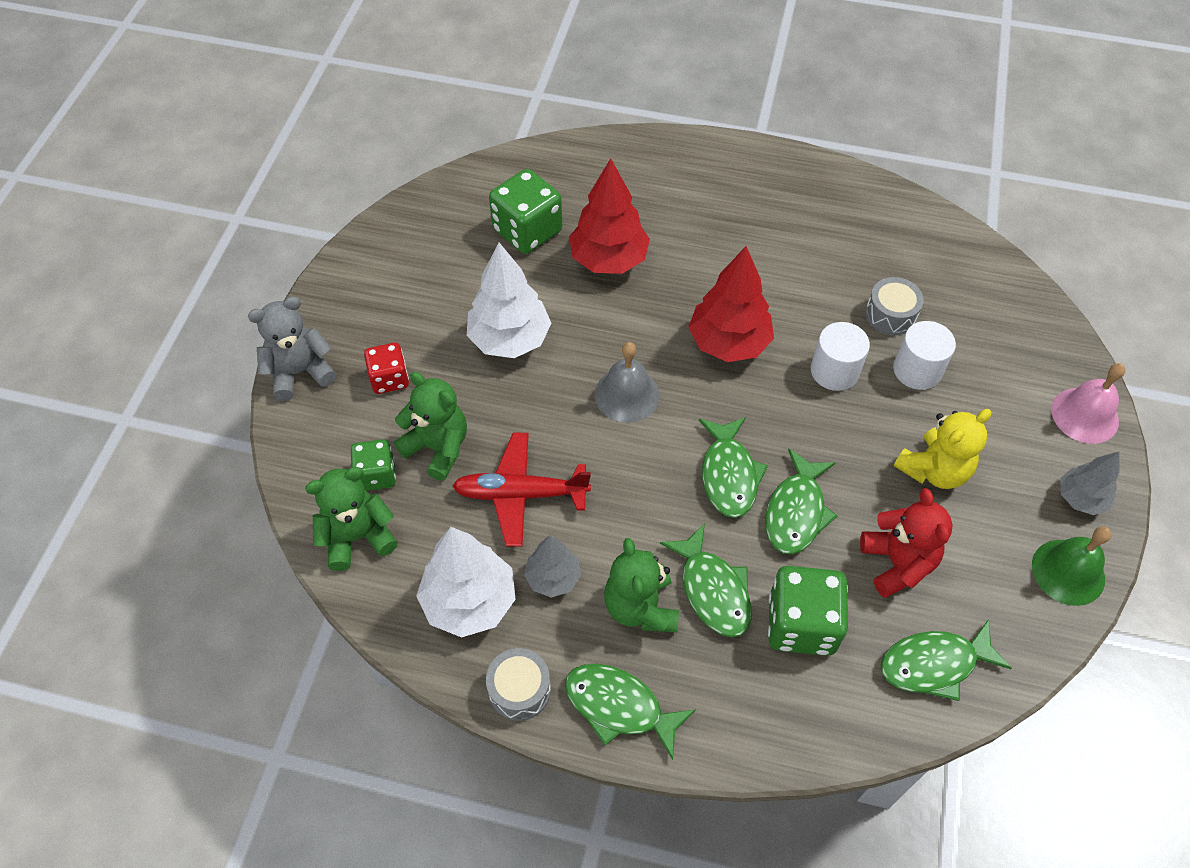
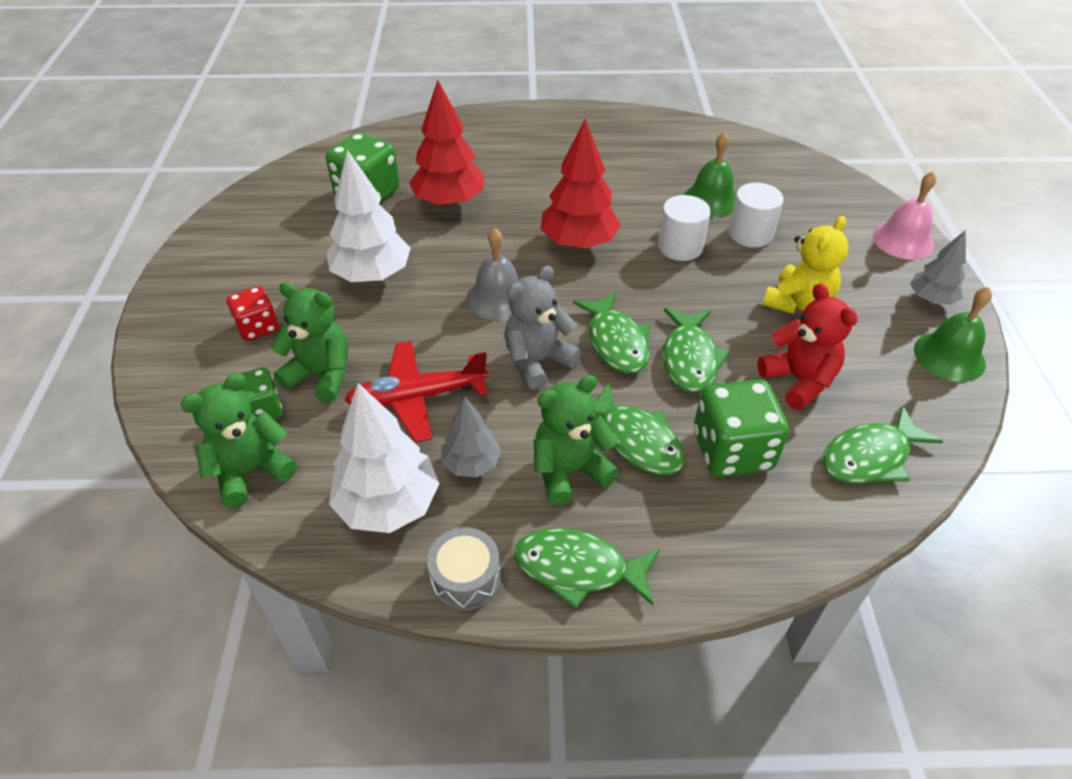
camera: 15 degrees left, 10 degrees down
(300, 372) = (161, 339): grey teddy bear -> grey teddy bear (537, 361)
(640, 607) = (569, 470): green teddy bear -> green teddy bear turned 90 degrees clockwise
(890, 314) = (711, 200): grey drum -> green bell

